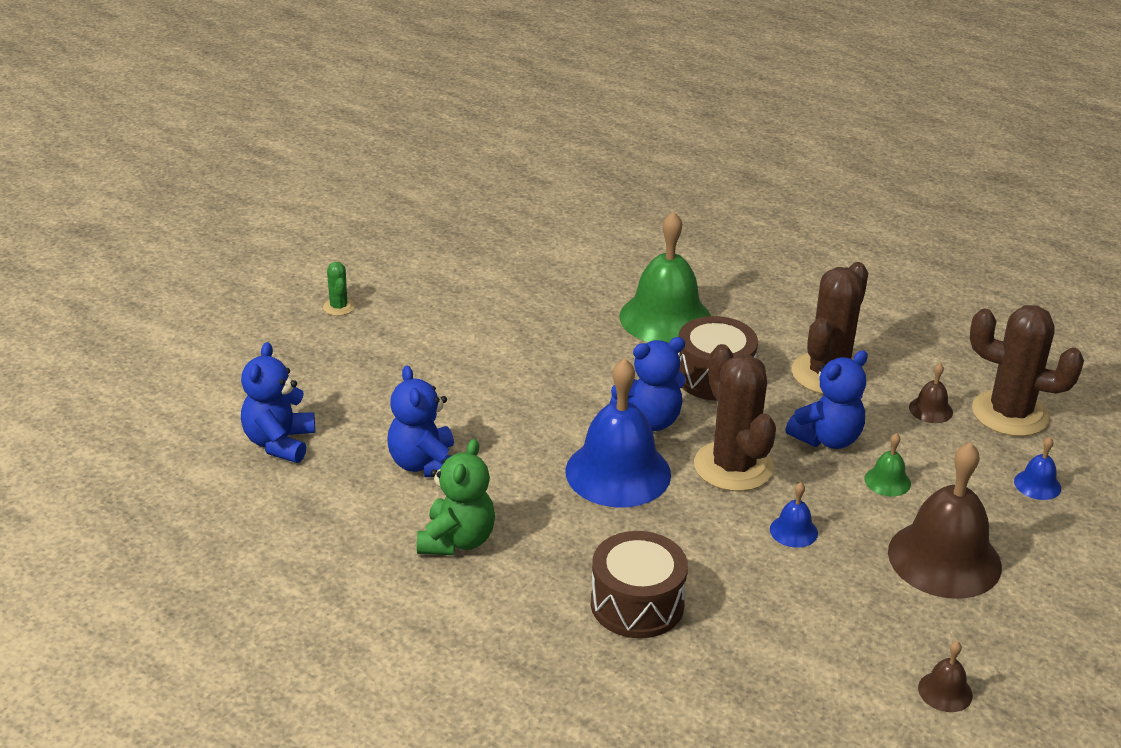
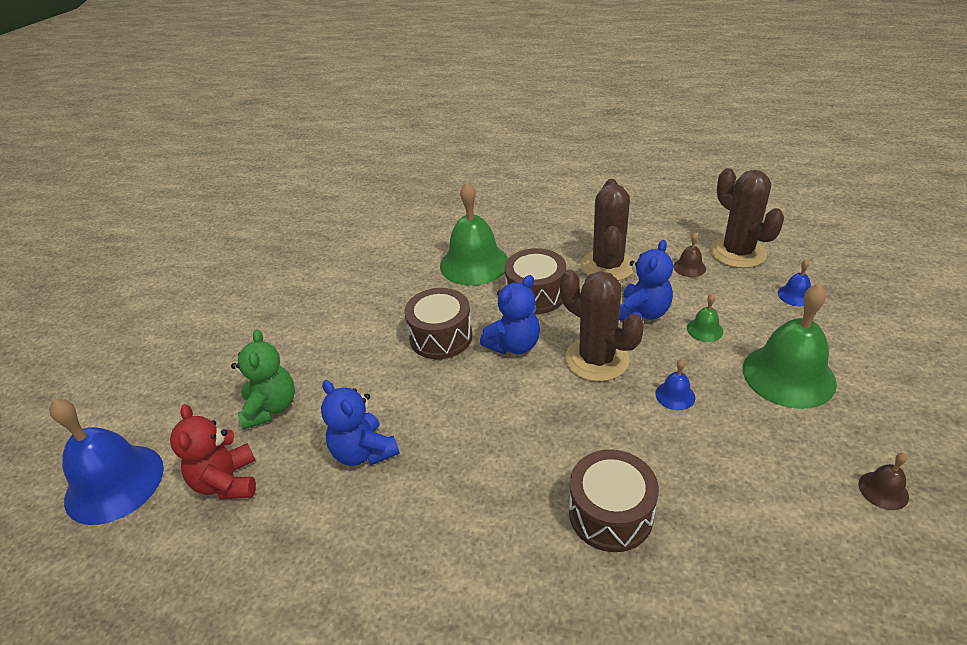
camera: 20 degrees left, 5 degrees up
(279, 443) = (227, 482): blue teddy bear -> red teddy bear
(339, 307) = (225, 339): green cactus -> none
(457, 540) = (430, 516): green teddy bear -> green teddy bear (270, 408)
(573, 384) = (441, 337): none -> brown drum
(618, 472) = (518, 397): blue bell -> blue bell (114, 483)
(944, 559) = (788, 375): brown bell -> green bell
(1010, 414) = (737, 252): brown cactus -> brown cactus turned 60 degrees clockwise

